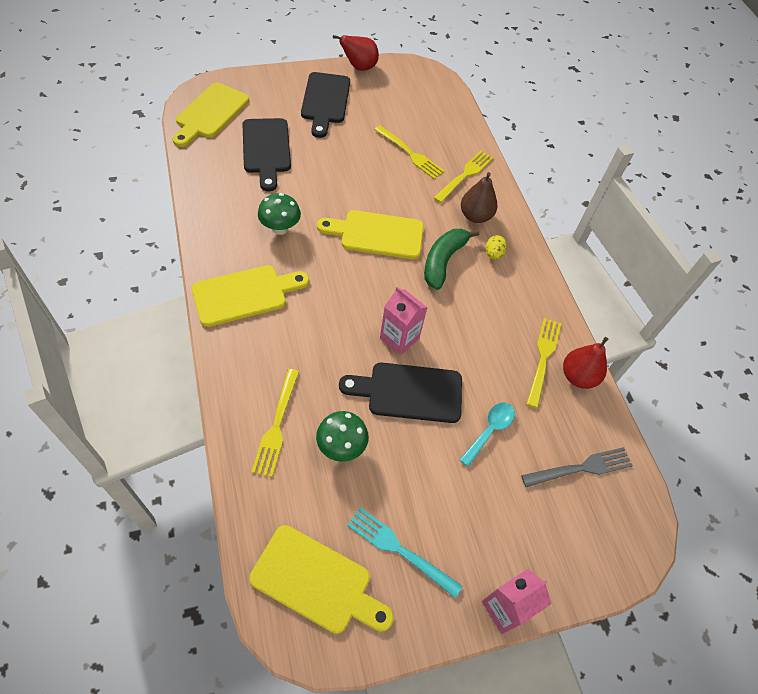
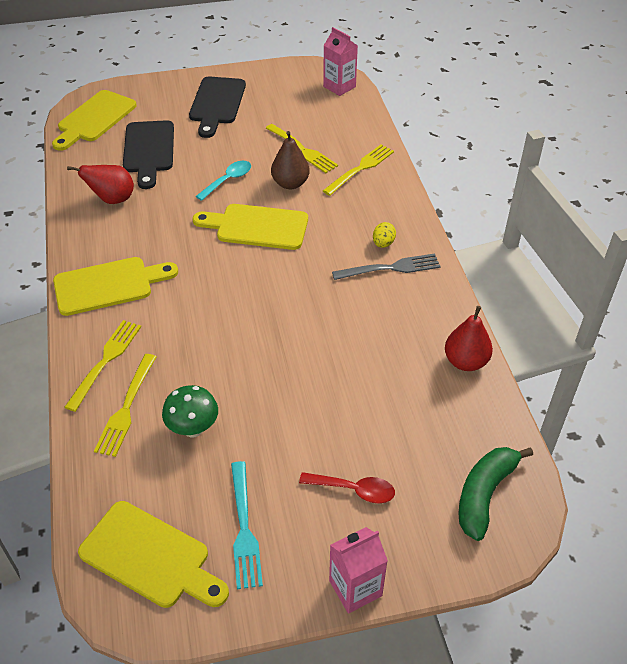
camera: 10 degrees right, 10 degrees down
(280, 228) = (154, 223): green mushroom -> none
(359, 67) = (257, 71): red pear -> red pear (112, 199)
(399, 338) = (269, 325): pink carton -> pink carton (339, 87)
(399, 550) = (244, 528): turquoise fork -> turquoise fork turned 135 degrees counterclockwise
(409, 392) = (273, 377): black cutting board -> none
(443, 261) = (326, 251): green banana -> green banana (484, 494)
(475, 216) = (367, 207): brown pear -> brown pear (290, 183)
(490, 430) = (358, 414): turquoise spoon -> turquoise spoon (228, 180)
(493, 508) = (354, 490): none -> red spoon
(543, 358) = (427, 344): yellow fork -> yellow fork (105, 361)
(581, 468) = (458, 451): grey fork -> grey fork (390, 268)

